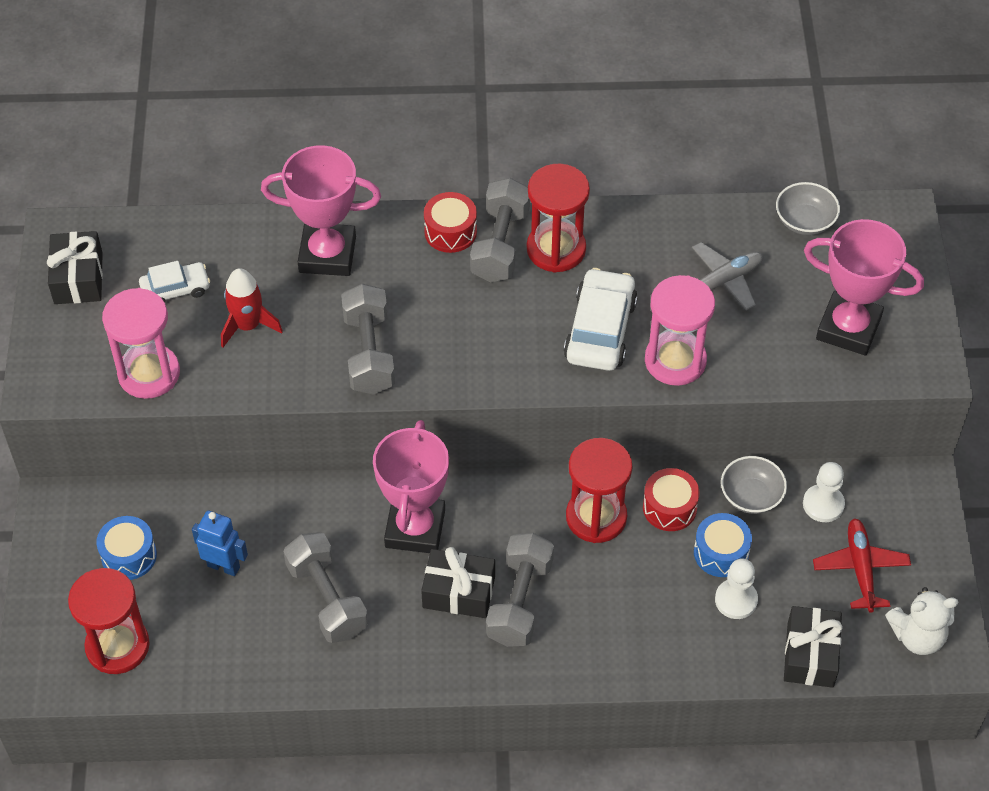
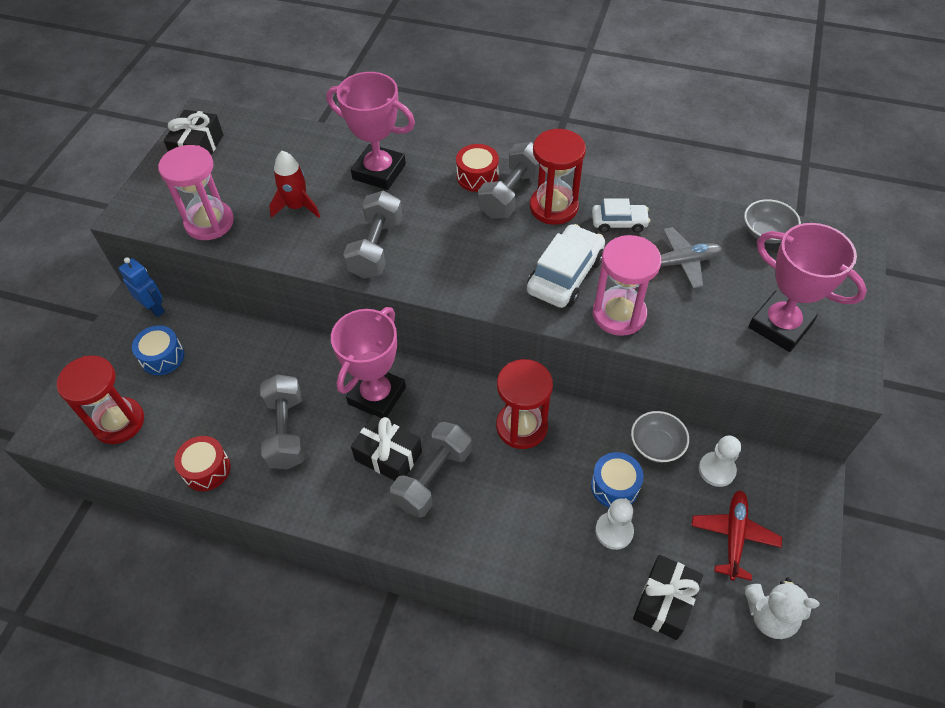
camera: 20 degrees right, 0 degrees up
(175, 289) = (259, 170): white car -> white car (619, 222)
(224, 566) = (224, 384): blue robot -> blue robot (154, 308)
(669, 508) = (584, 436): red drum -> red drum (206, 469)

